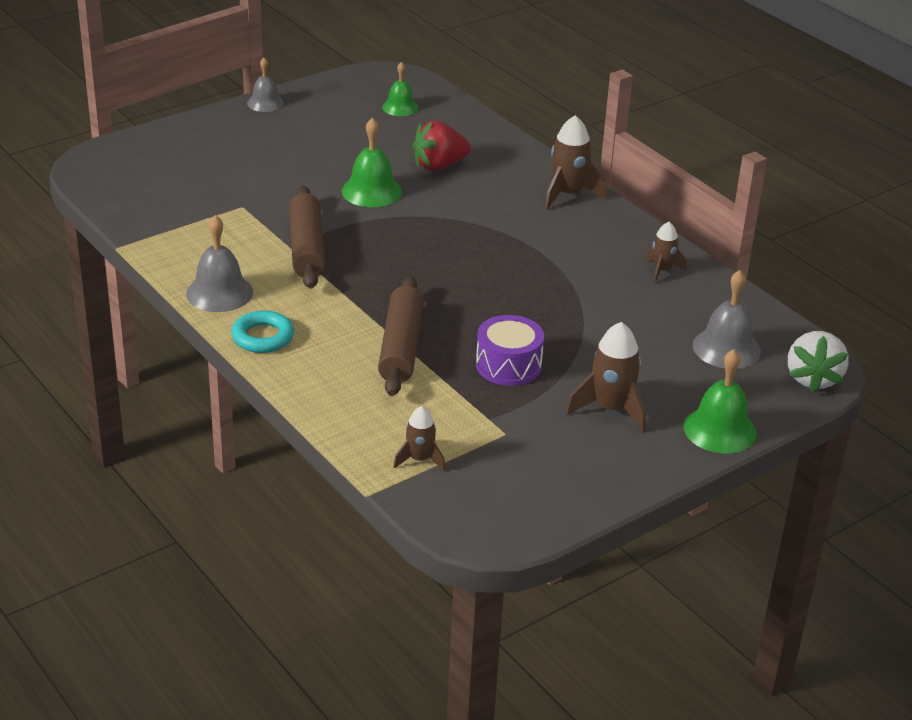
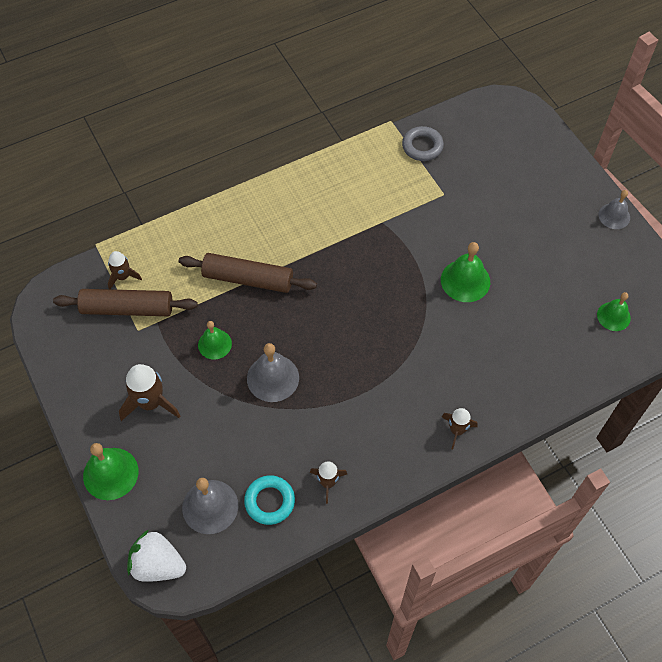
camera: 100 degrees right, 25 degrees up
(162, 223) = (422, 146): none -> grey ring
(219, 293) = (329, 177): grey bell -> grey bell (273, 378)
(263, 337) = (272, 199): turquoise ring -> turquoise ring (269, 501)
(307, 248) = (382, 231): brown rolling pin -> brown rolling pin (127, 308)
(439, 166) = (507, 334): red strawberry -> none
(508, 365) = (214, 344): purple drum -> green bell
(568, 194) = (457, 430): brown rocket -> brown rocket, size x0.61

